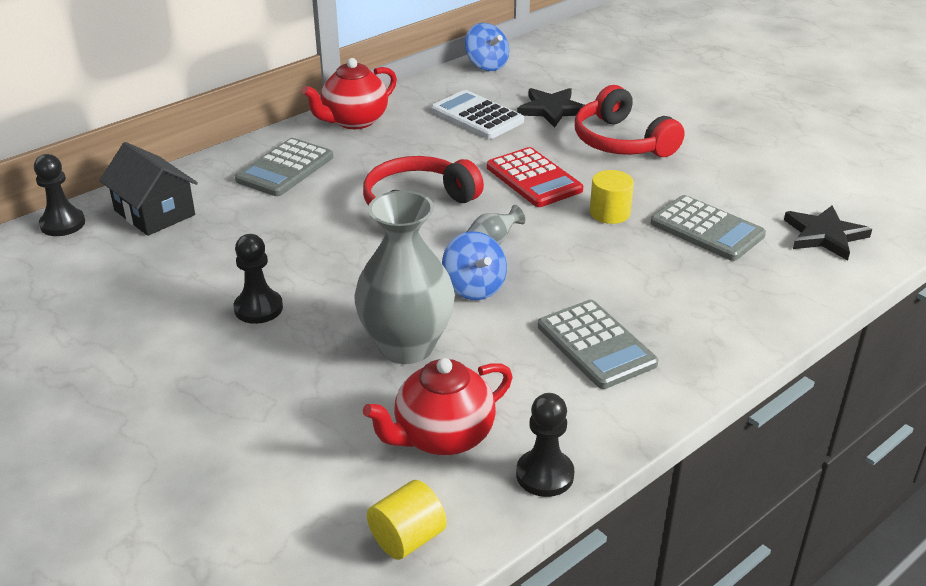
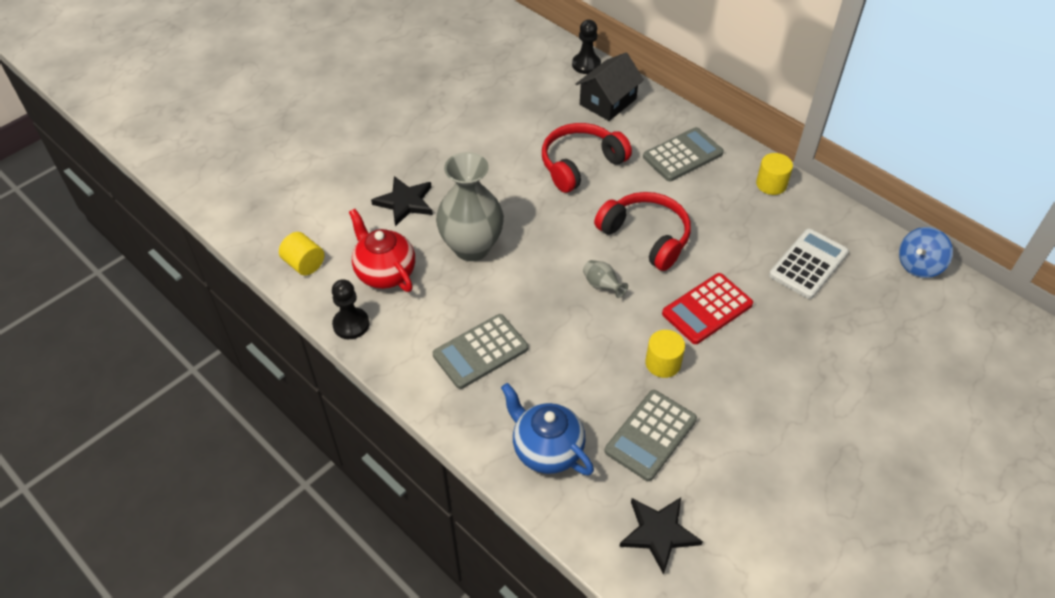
camera: 85 degrees right, 15 degrees up
(258, 308) = (506, 170): black pawn -> none
(285, 168) = (683, 155): grey calculator -> grey calculator turned 120 degrees clockwise
(354, 121) = (771, 184): red teapot -> yellow cylinder
(474, 287) = (542, 278): blue spinning top -> none
(551, 109) = (841, 319): black star -> black star (405, 202)
(622, 142) = (794, 375): red headphones -> red headphones (580, 164)
(738, 300) = (546, 449): none -> blue teapot

